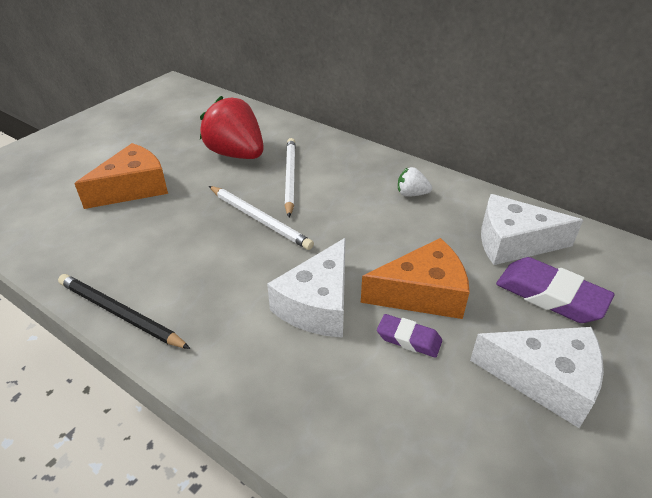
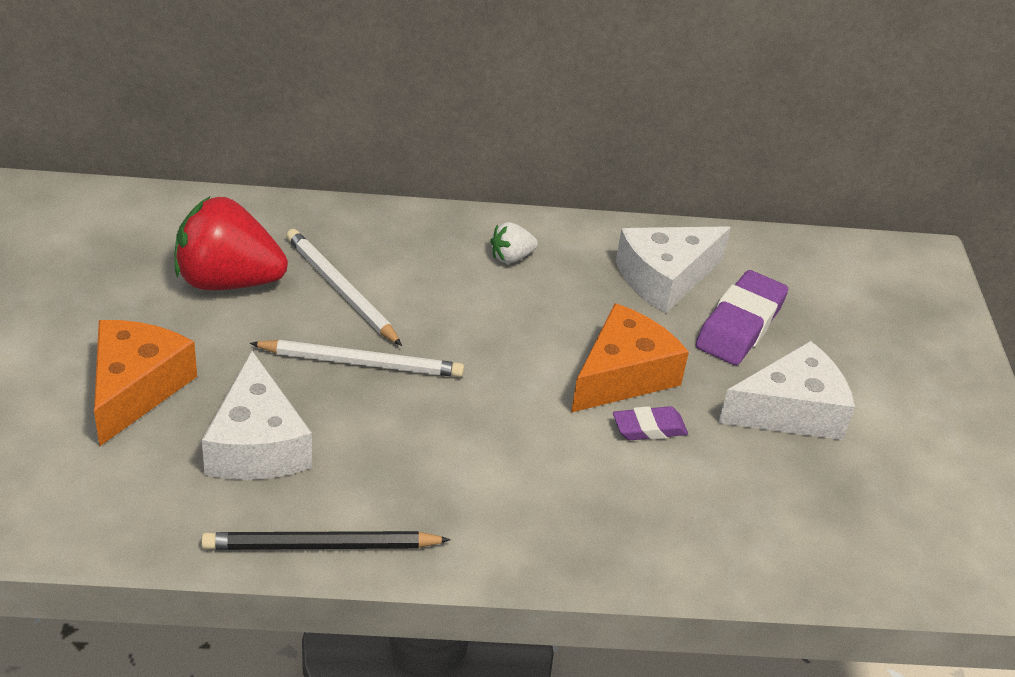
camera: 40 degrees left, 0 degrees up
(318, 304) = (530, 434): white cheese -> white cheese (257, 444)
(550, 296) = (740, 325): purple eraser -> purple eraser turned 60 degrees counterclockwise

